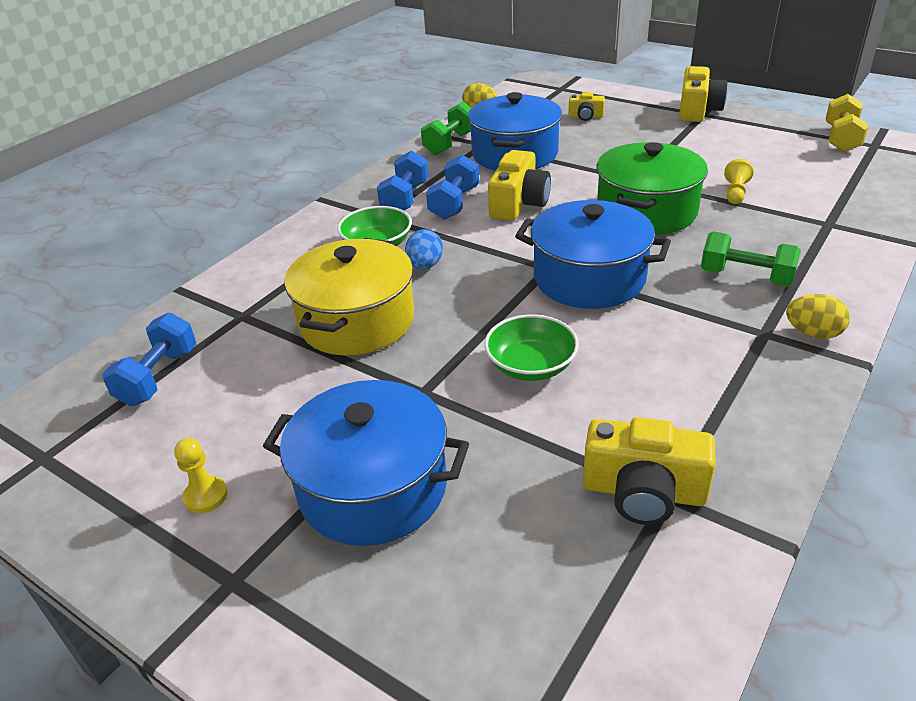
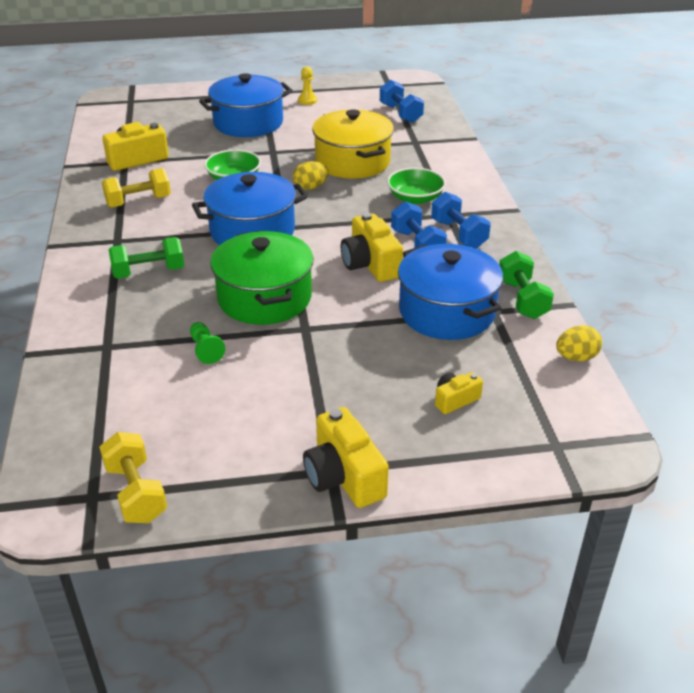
camera: 135 degrees right, 0 degrees up
(425, 266) = (364, 199): blue egg -> none
(698, 386) = (138, 202): none -> yellow dumbbell
(735, 193) = (205, 349): yellow pawn -> green pawn
(813, 333) = (87, 251): yellow egg -> yellow egg (310, 187)

